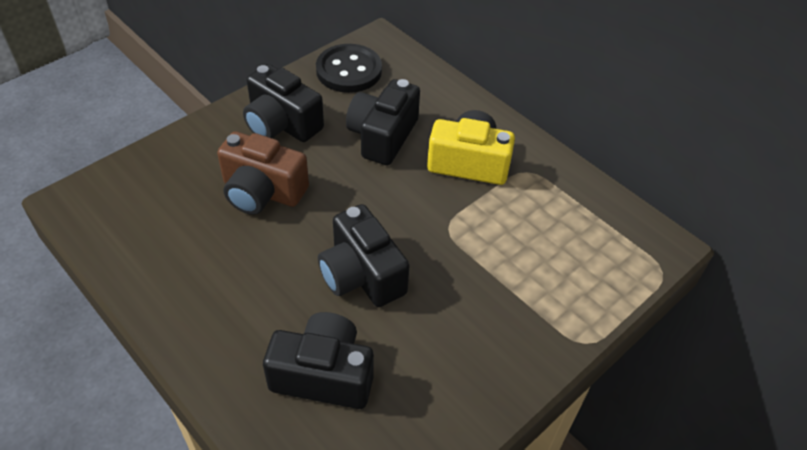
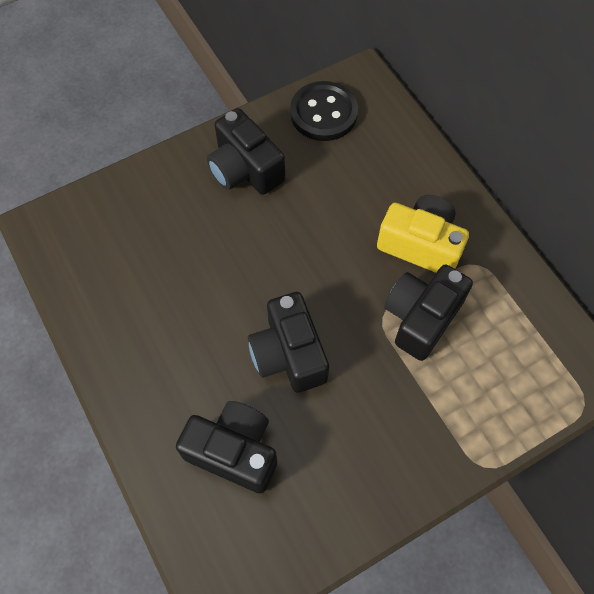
camera: 15 degrees right, 15 degrees up
(262, 191) = (213, 245): brown camera -> none
(382, 136) = (341, 199): black camera -> black camera (421, 317)

